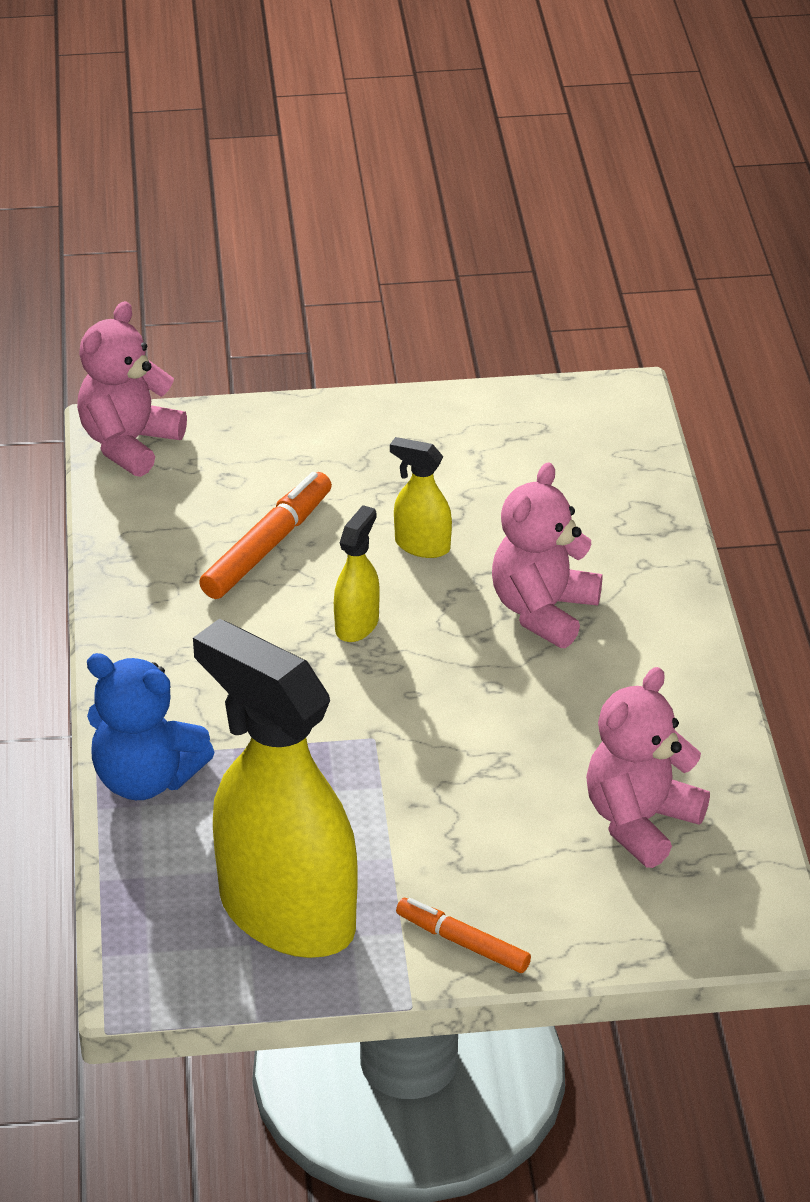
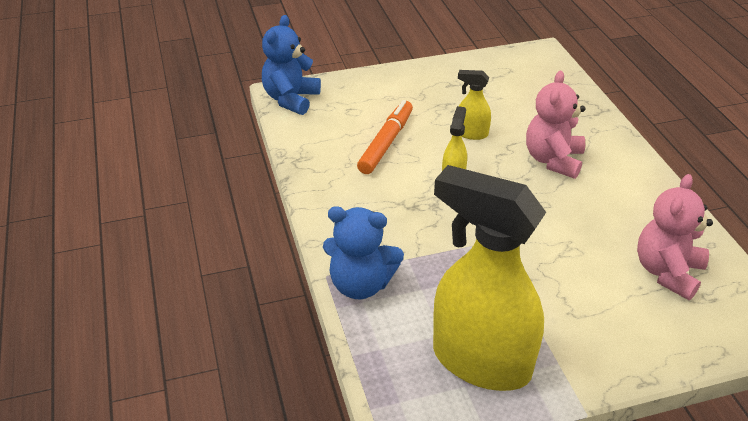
camera: 10 degrees left, 0 degrees up
(129, 444) = (291, 99): pink teddy bear -> blue teddy bear
(463, 942) = (599, 365): orange marker -> none

